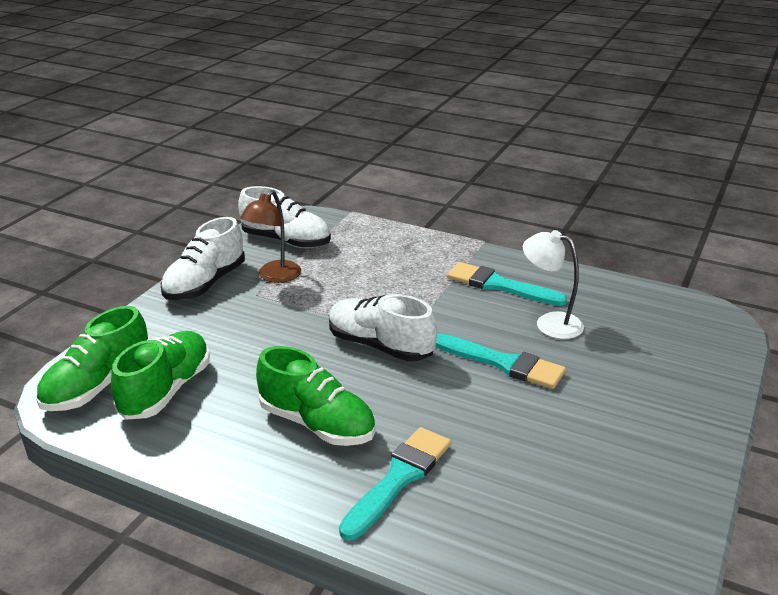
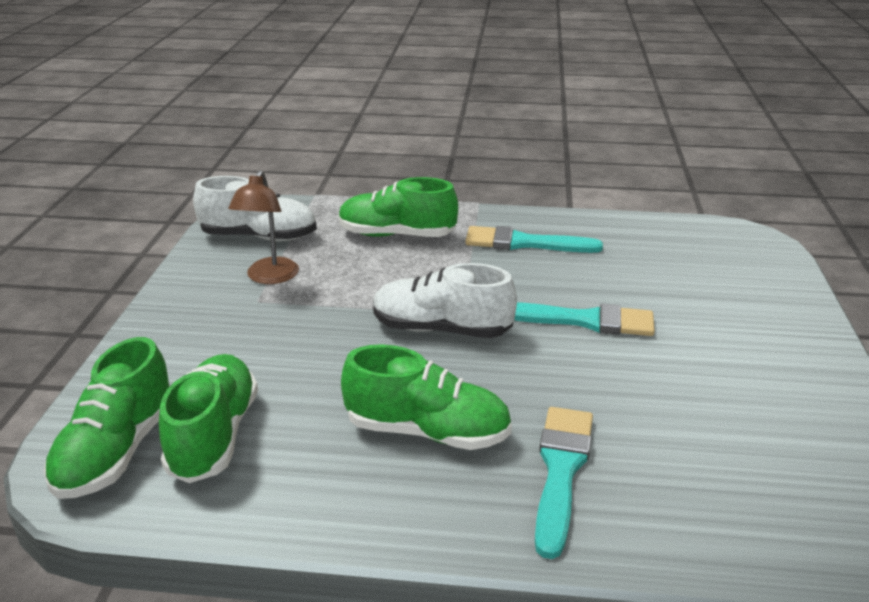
camera: 20 degrees left, 0 degrees up
(205, 284) = (188, 300): white shoe -> none
(396, 259) = (397, 235): none -> green shoe
(550, 323) = (601, 271): white lamp -> none

